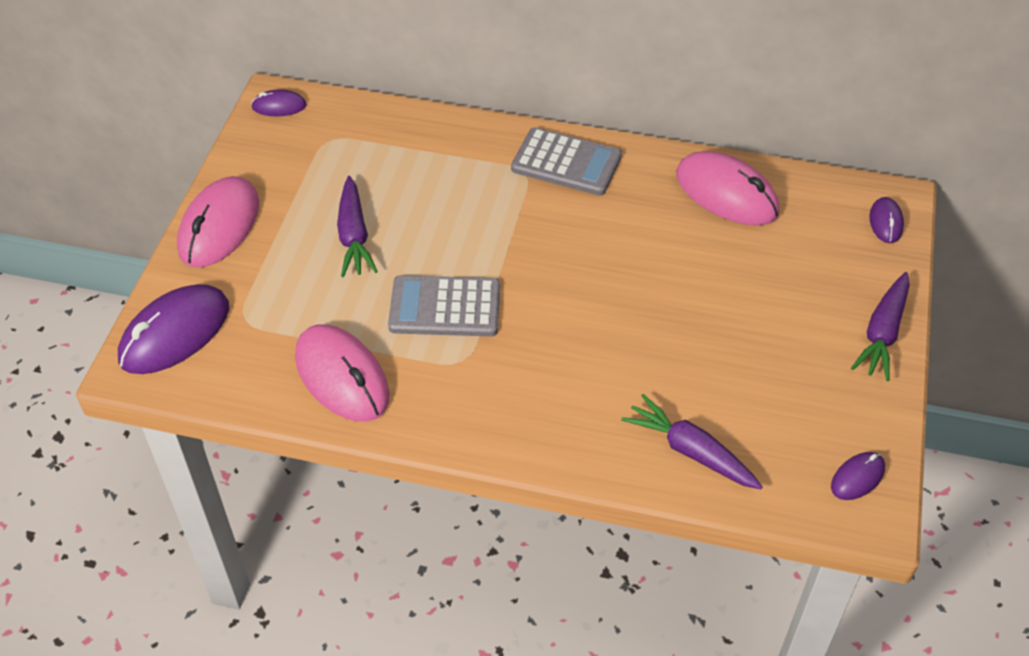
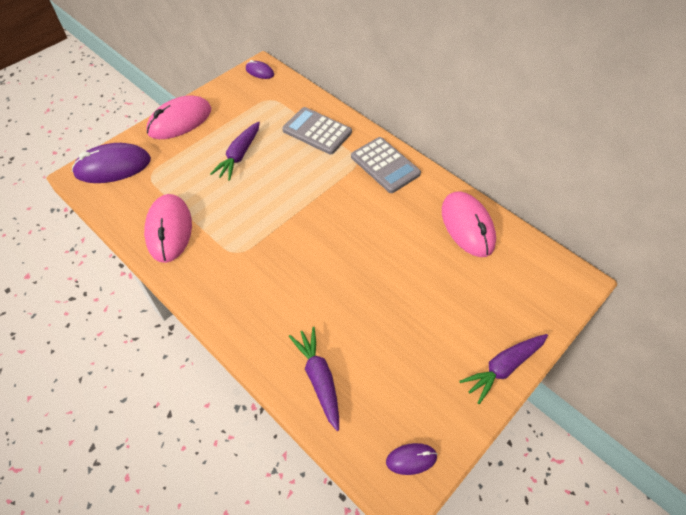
camera: 30 degrees right, 5 degrees up
(445, 307) = (252, 217): grey calculator -> grey calculator (317, 131)
(886, 222) = (561, 293): purple mouse -> none

